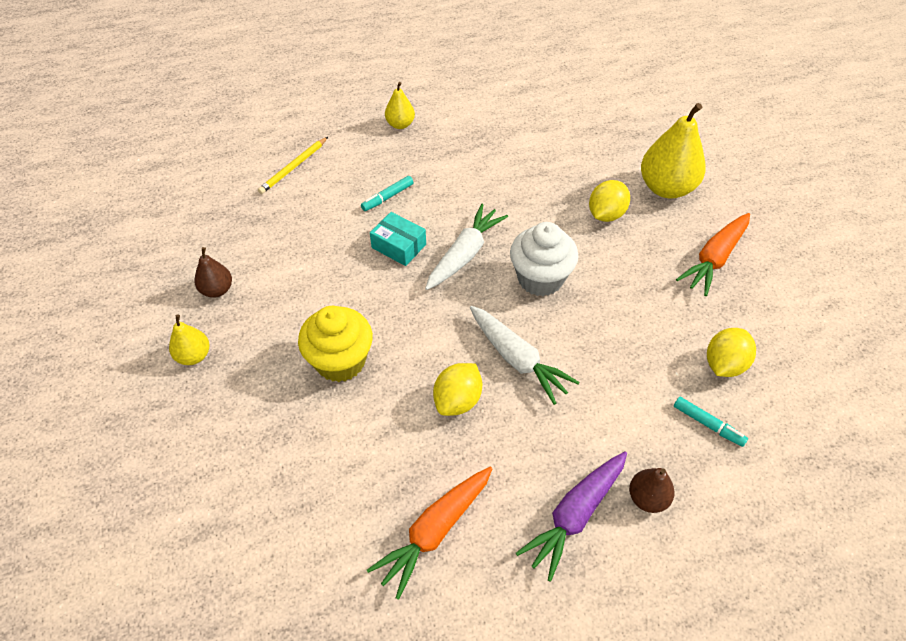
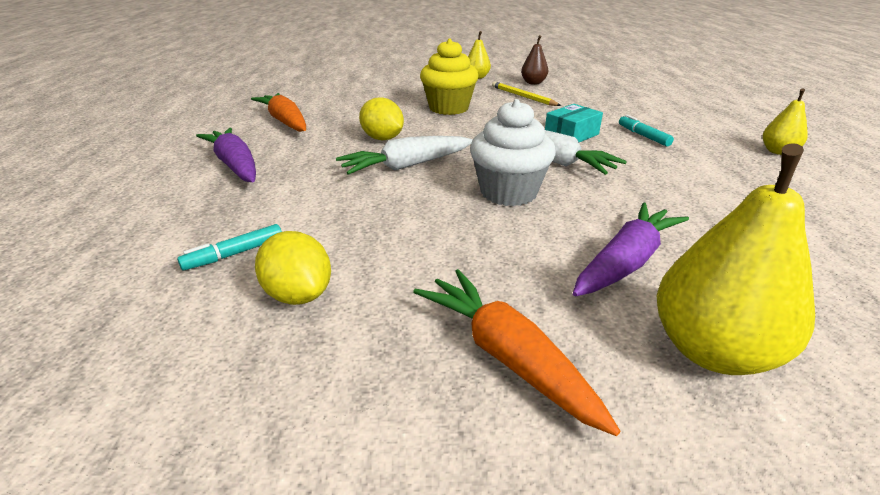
camera: 105 degrees right, 20 degrees down
(294, 167) = (679, 106): yellow pencil -> yellow pencil (523, 96)
(606, 214) = (626, 262): yellow lemon -> purple carrot
(647, 498) = (206, 198): brown pear -> none

